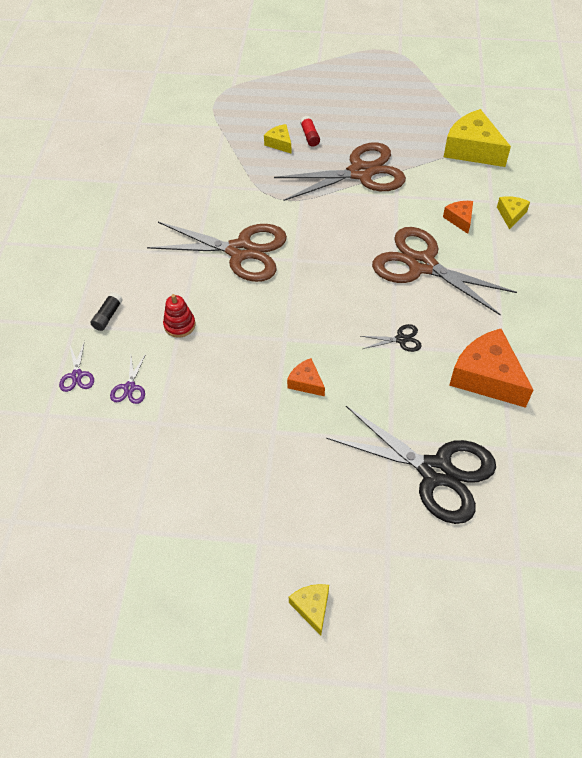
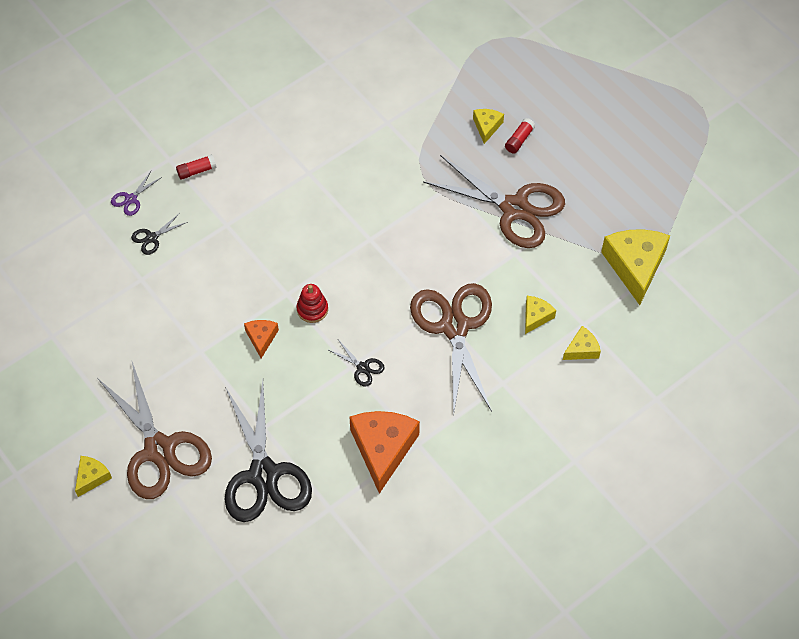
camera: 45 degrees right, 5 degrees up
(108, 316) = (196, 171): black glue stick -> red glue stick
(130, 387) = (152, 238): purple scissors -> black scissors
(179, 325) = (233, 220): red stacking toy -> red stacking toy (312, 309)
(240, 251) = (341, 198): brown scissors -> brown scissors (159, 449)
(459, 219) = (536, 316): orange cheese -> yellow cheese

